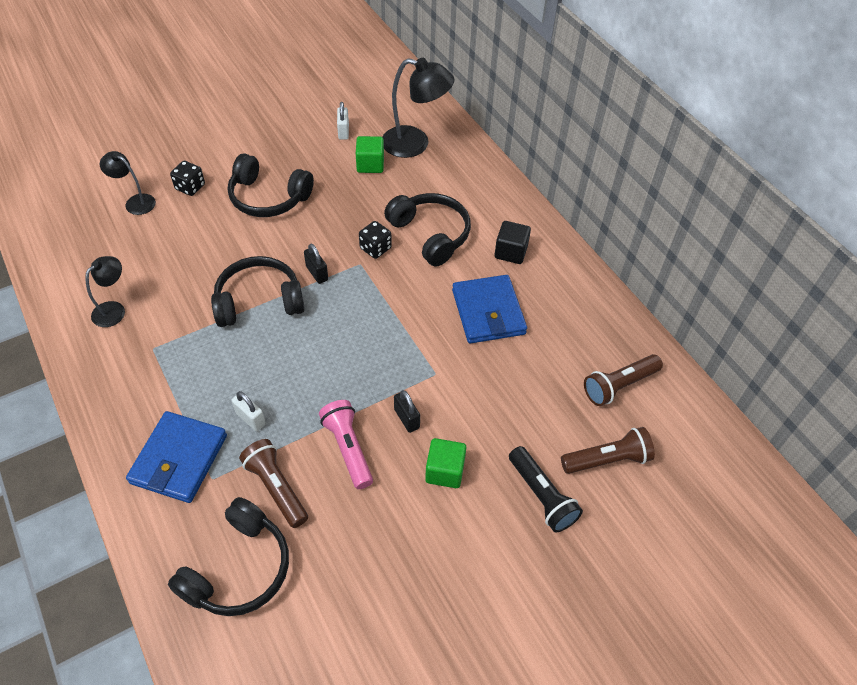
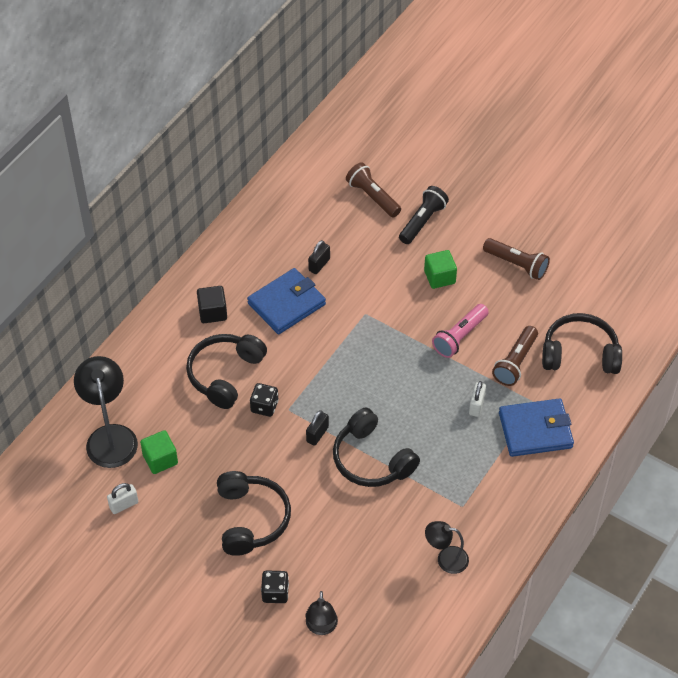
camera: 115 degrees left, 0 degrees up
(406, 418) = (414, 314): black padlock -> black padlock (319, 265)
(619, 385) = (307, 207): brown flashlight -> brown flashlight (516, 264)

